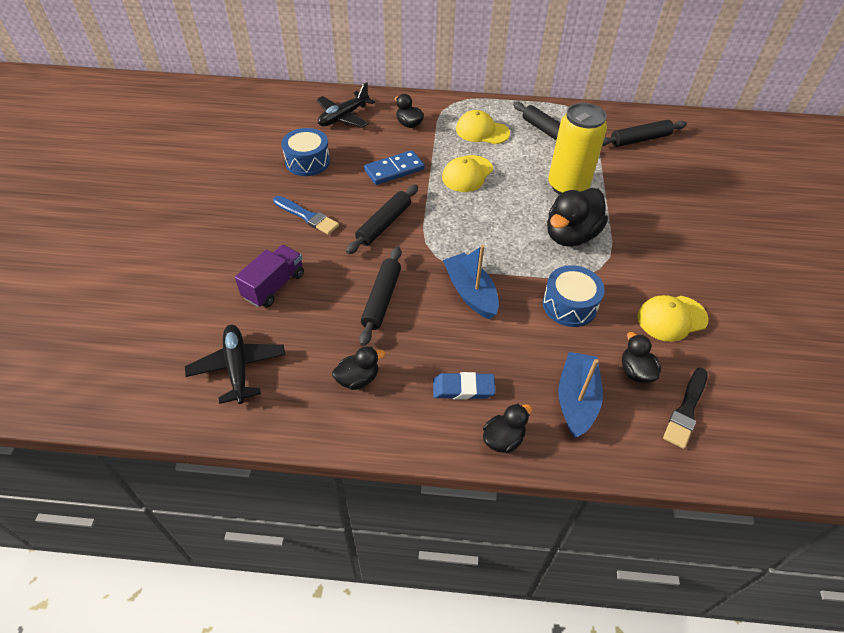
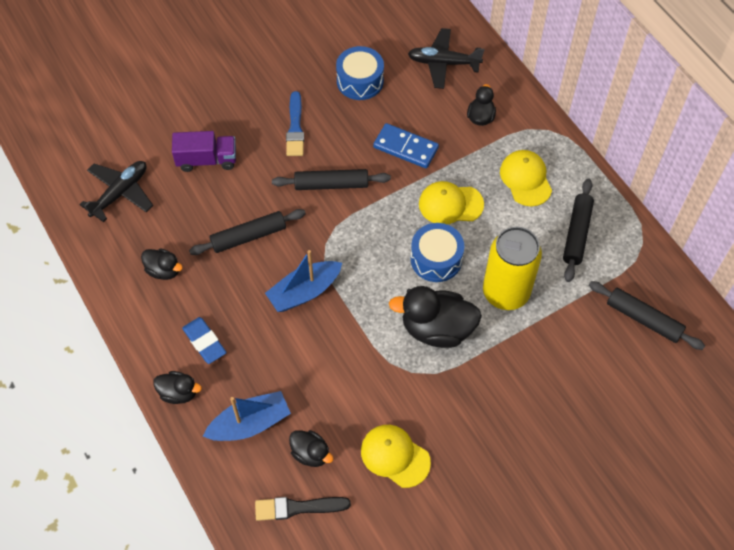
camera: 55 degrees right, 10 degrees up
(470, 292) = (304, 292): blue boat -> blue boat turned 150 degrees counterclockwise
(569, 305) = (348, 370): blue drum -> blue drum (436, 259)
(635, 372) = (311, 453): black duck -> black duck turned 90 degrees clockwise

